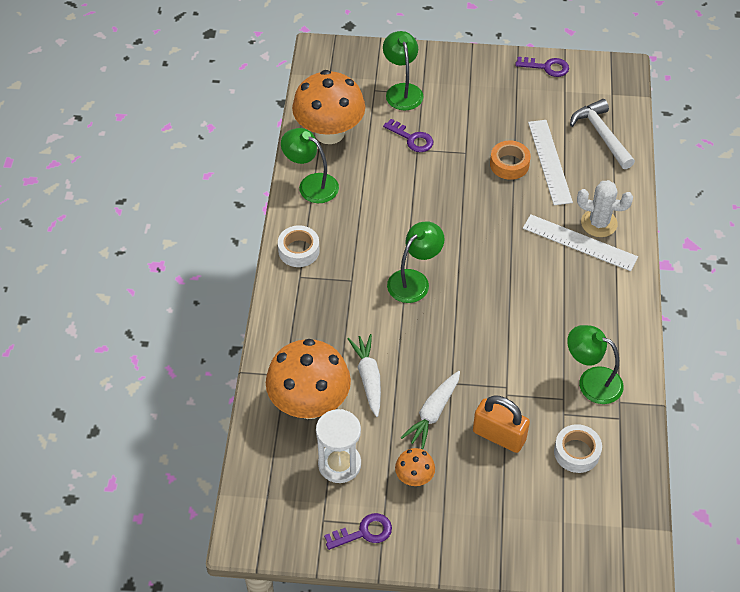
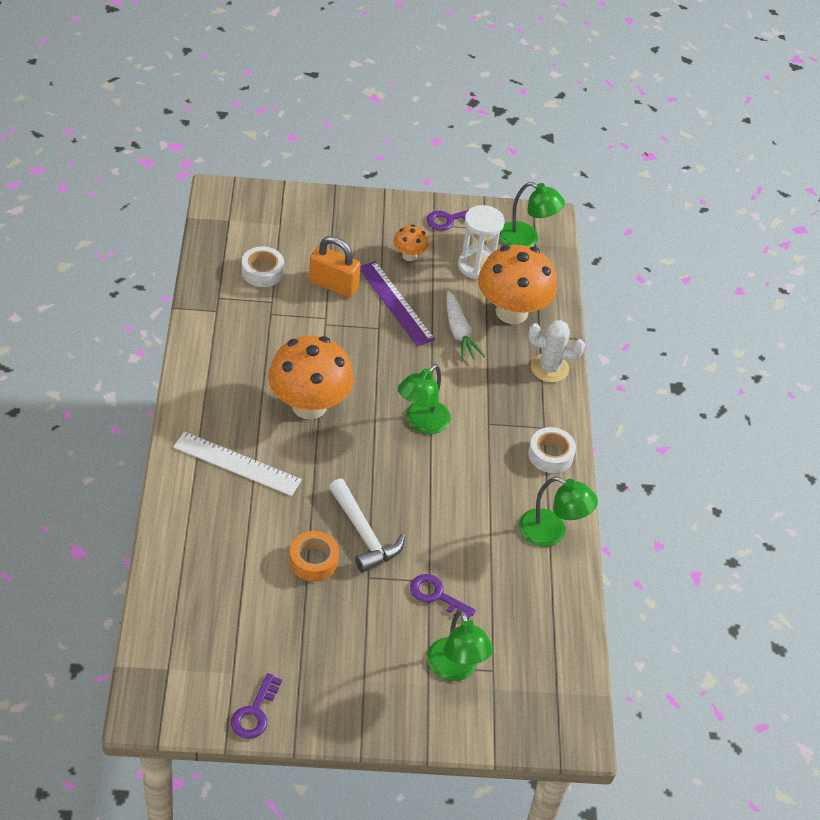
camera: 170 degrees right, 5 degrees down
(329, 133) = (542, 603): orange mushroom -> orange mushroom (309, 405)
(433, 413) = (395, 303): white carrot -> purple ruler
(547, 67) = (254, 712): purple key -> purple key turned 75 degrees counterclockwise
(550, 162) = (262, 565): white ruler -> none
(591, 381) = (241, 328): green lamp -> green lamp (526, 239)
(599, 223) = (211, 486): white cactus -> white cactus (549, 368)
(601, 135) = (191, 604): white hammer -> white hammer (364, 534)

